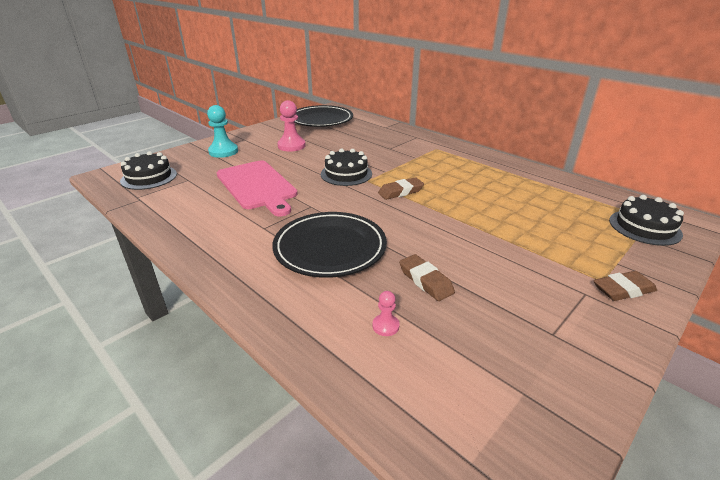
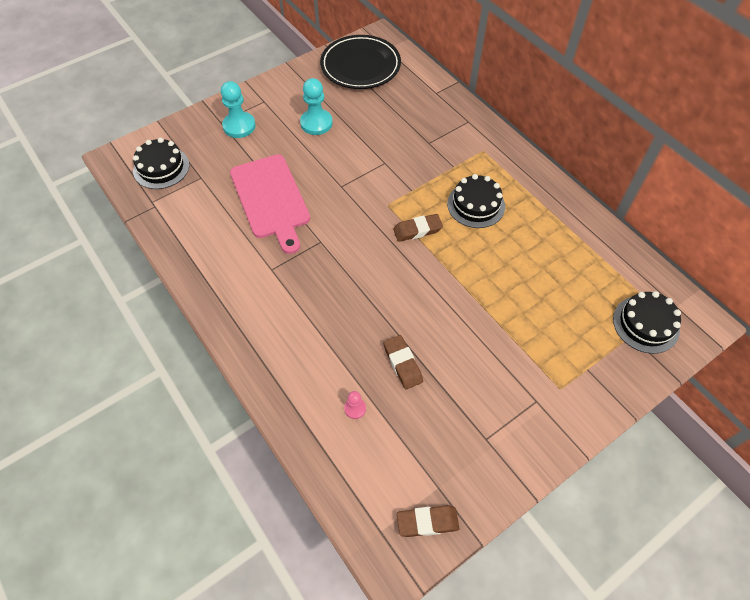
camera: 10 degrees right, 25 degrees up
(291, 146) = (316, 123): pink pawn -> turquoise pawn
(330, 248) = (328, 308): black plate -> none
(346, 174) = (367, 189): black cake -> black cake (476, 205)
(623, 290) = (572, 402): brown eraser -> brown eraser (427, 522)

